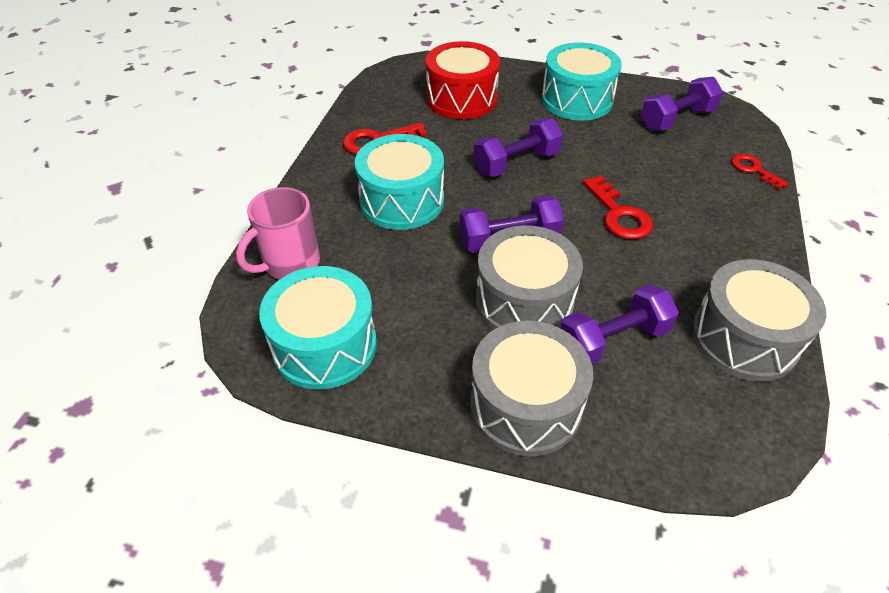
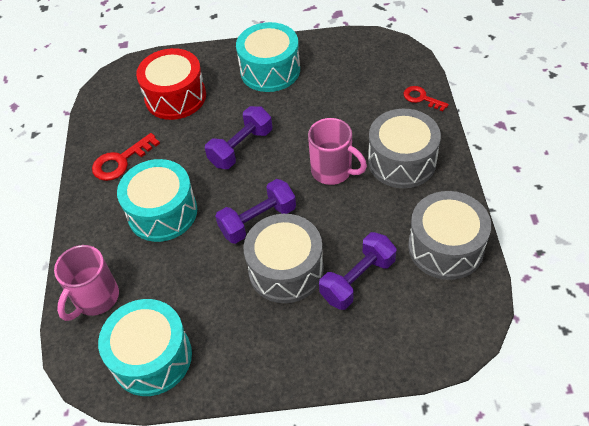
camera: 15 degrees left, 5 degrees up
(525, 405) = (312, 352): grey drum -> grey drum (402, 161)
(619, 214) = (333, 171): red key -> pink mug
(676, 119) = (353, 67): purple dumbbell -> none

